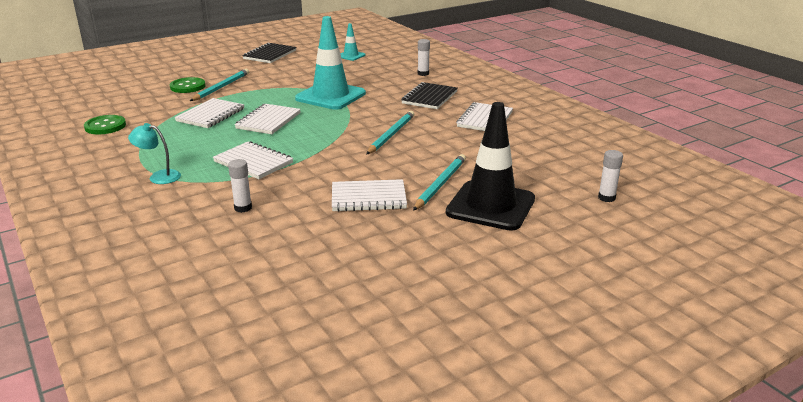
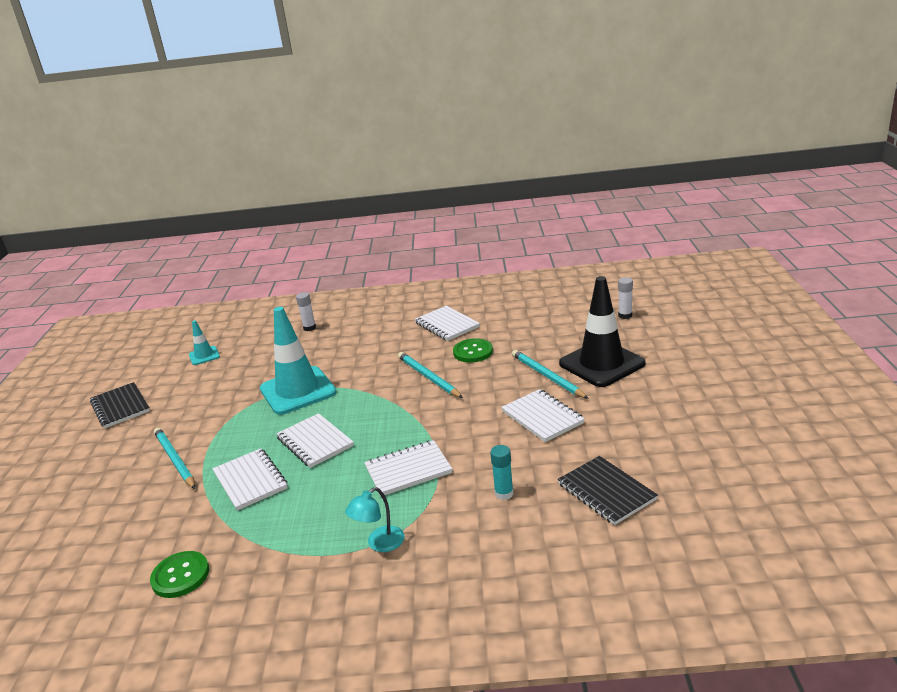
camera: 55 degrees left, 0 degrees up
(187, 86) = (136, 486): green button -> green button (473, 352)
(243, 208) = (504, 493): white glue stick -> turquoise glue stick
(368, 198) = (542, 417): white notebook -> white notebook turned 60 degrees counterclockwise
(429, 97) = (370, 338): black notebook -> black notebook (606, 492)

